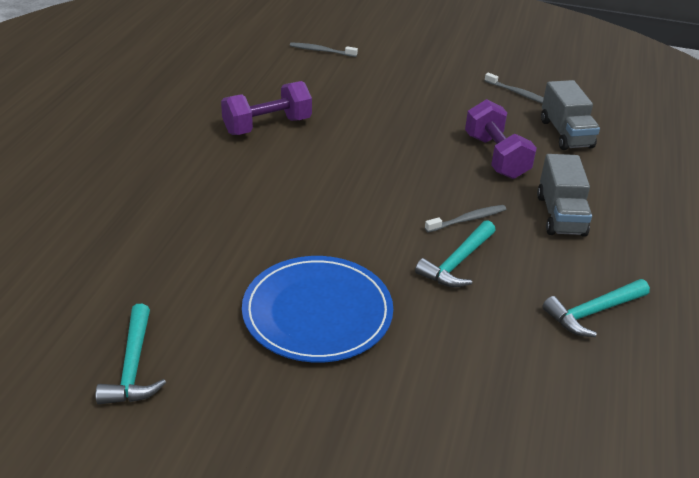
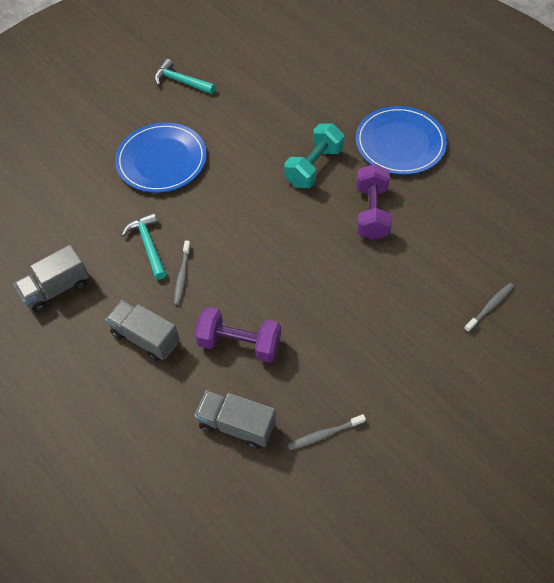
camera: 125 degrees right, 20 degrees up
(148, 132) = (400, 143): none -> blue plate
(229, 179) = (314, 167): none -> turquoise dumbbell
(593, 312) = (57, 289): turquoise hammer -> grey truck

